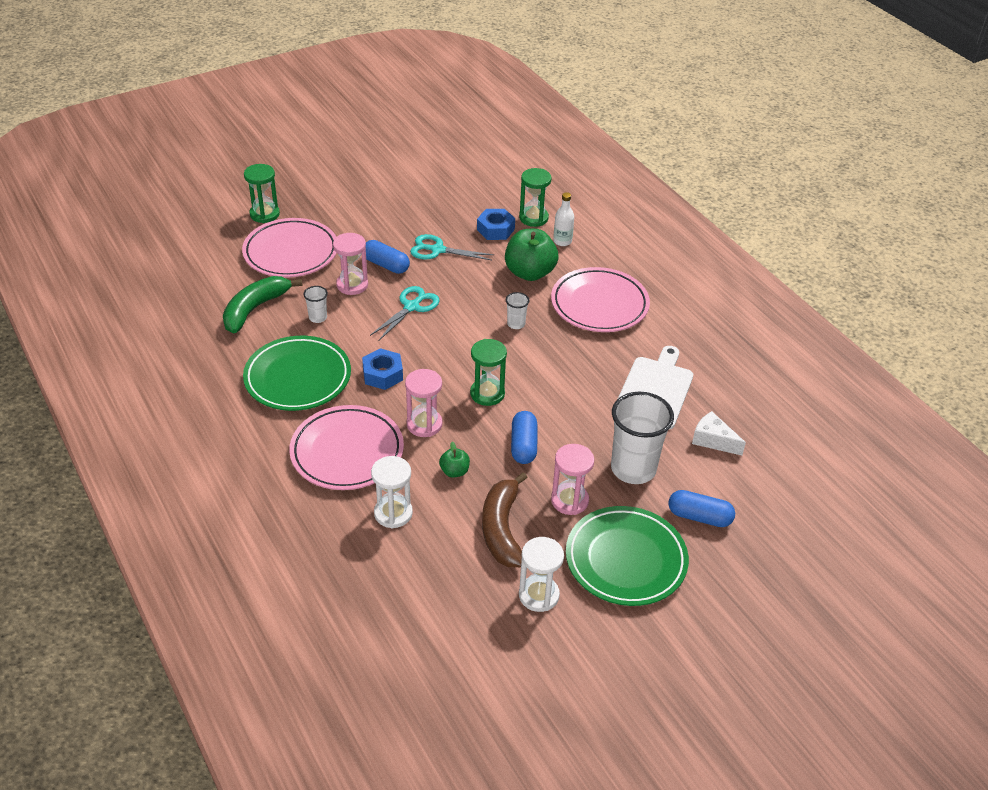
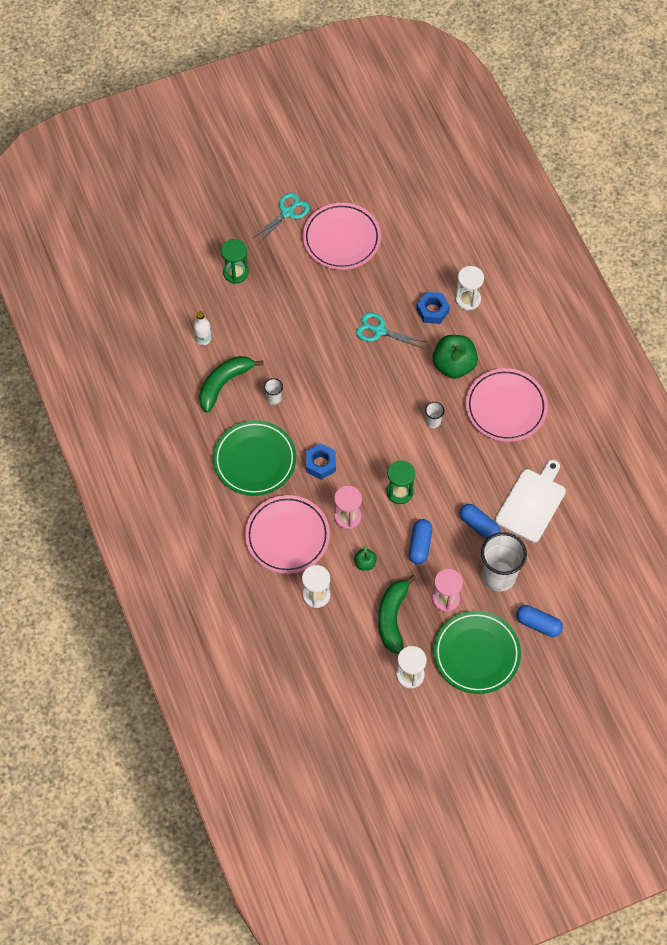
camera: 10 degrees right, 20 degrees up
(291, 252) = (256, 322): pink plate -> pink plate (341, 239)
(352, 285) = (304, 364): pink hourglass -> none
(386, 265) = (334, 344): blue capsule -> blue capsule (479, 526)
(411, 307) = (350, 394): turquoise scissors -> turquoise scissors (287, 212)
(502, 529) = (392, 617): brown banana -> green banana
(533, 218) = (468, 299): green hourglass -> white hourglass
(562, 241) = (488, 330): white bottle -> white bottle (203, 338)
(713, 440) = (566, 556): white cheese -> none

